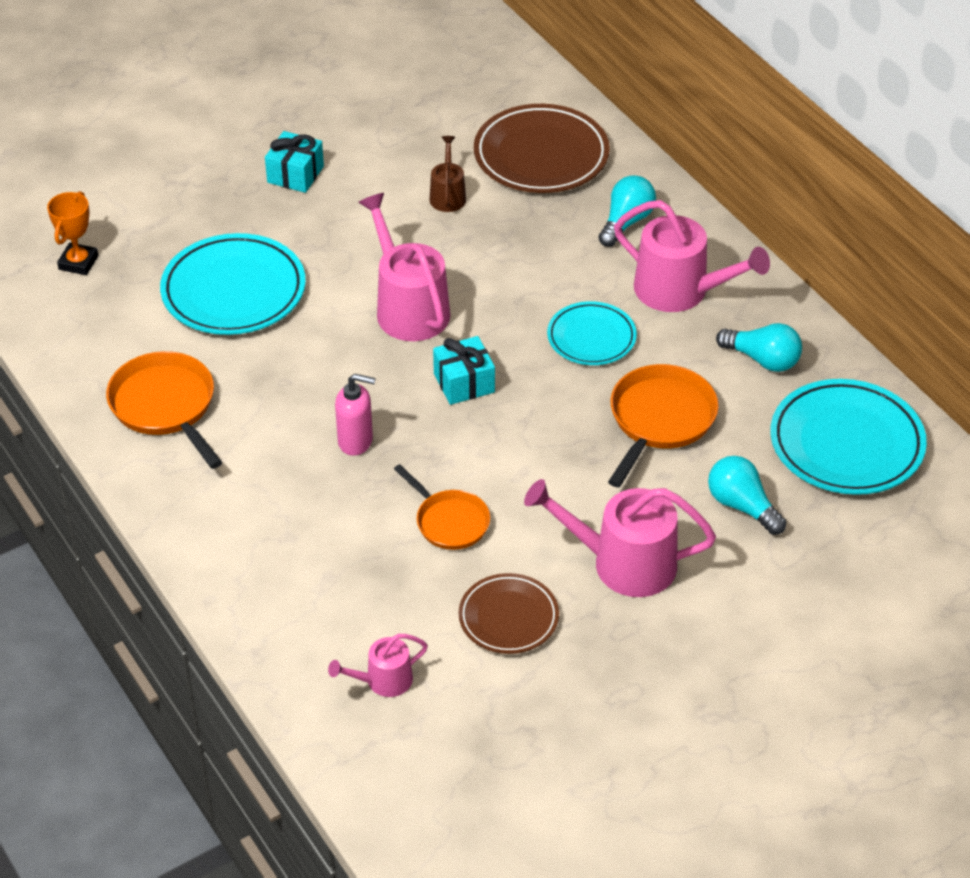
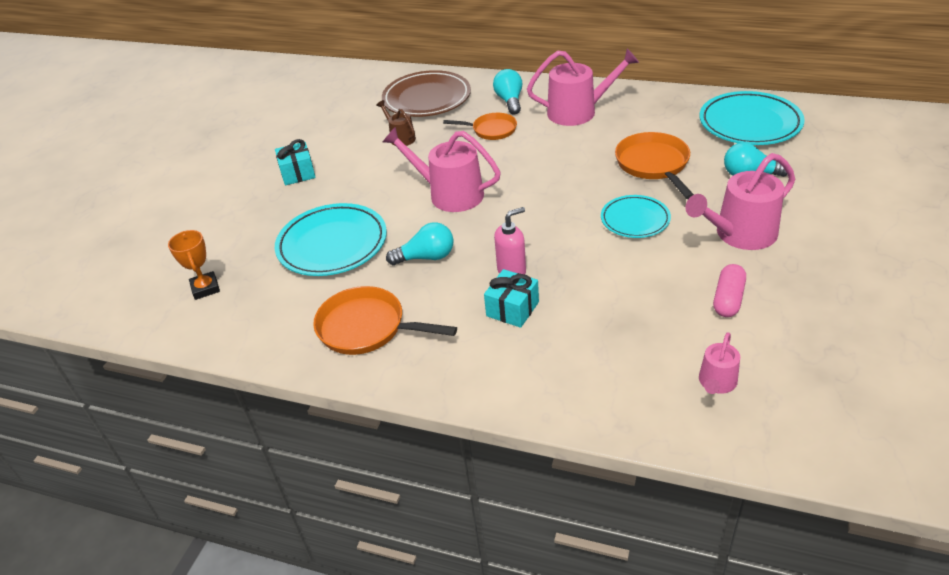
camera: 35 degrees left, 5 degrees down
(449, 521) = (623, 275): orange pan -> orange pan (491, 130)
(464, 383) = (531, 208): turquoise gift -> turquoise gift (512, 309)
(508, 617) = (728, 299): brown plate -> pink capsule
(591, 338) = (566, 152): turquoise plate -> turquoise plate (635, 220)
(763, 359) = (659, 115): turquoise light bulb -> turquoise light bulb (426, 257)

